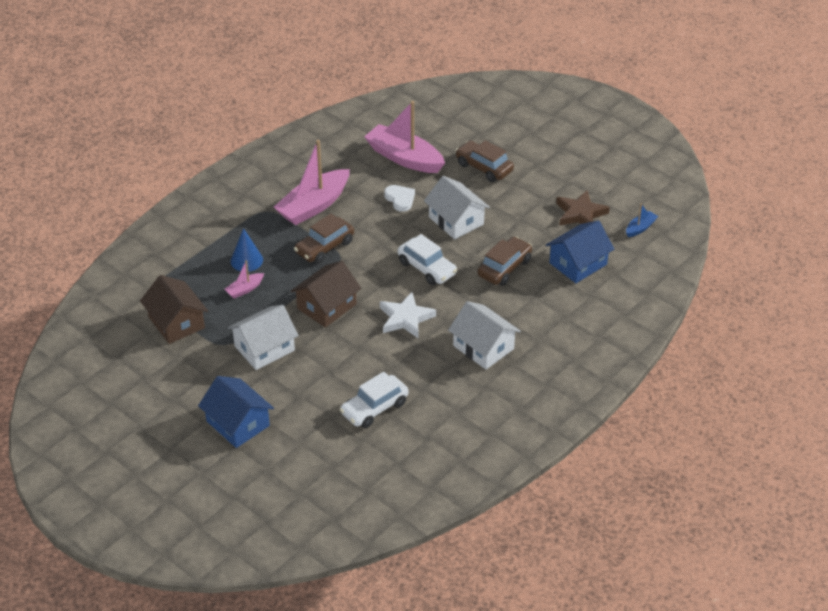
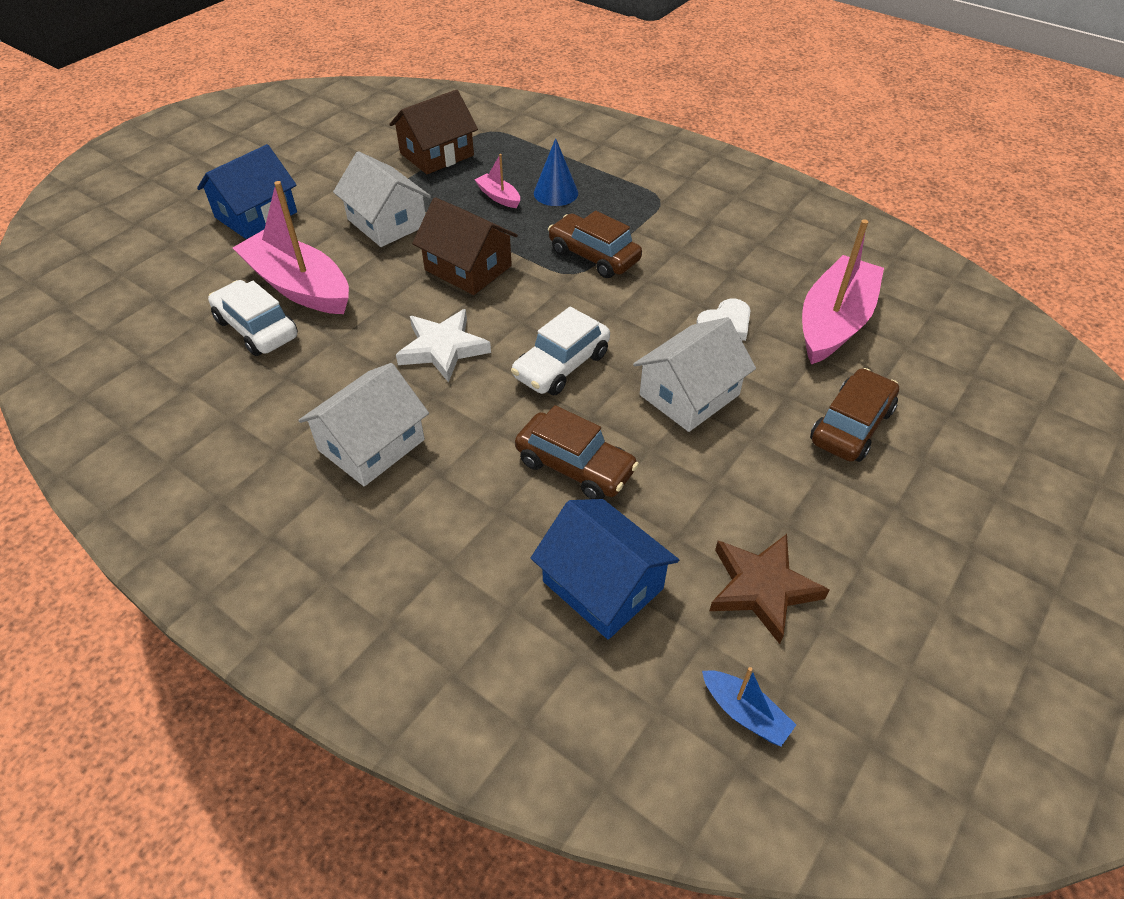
camera: 85 degrees right, 5 degrees up
(314, 206) = (683, 239): pink boat -> pink boat (299, 287)

